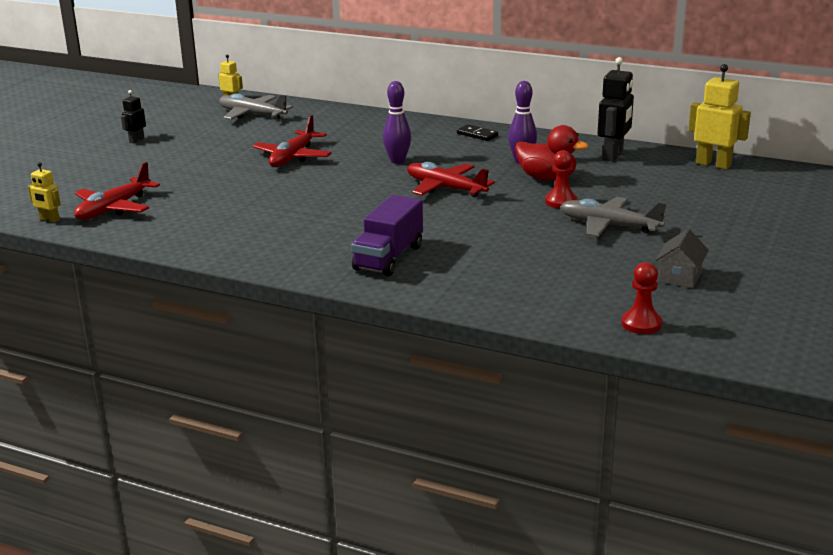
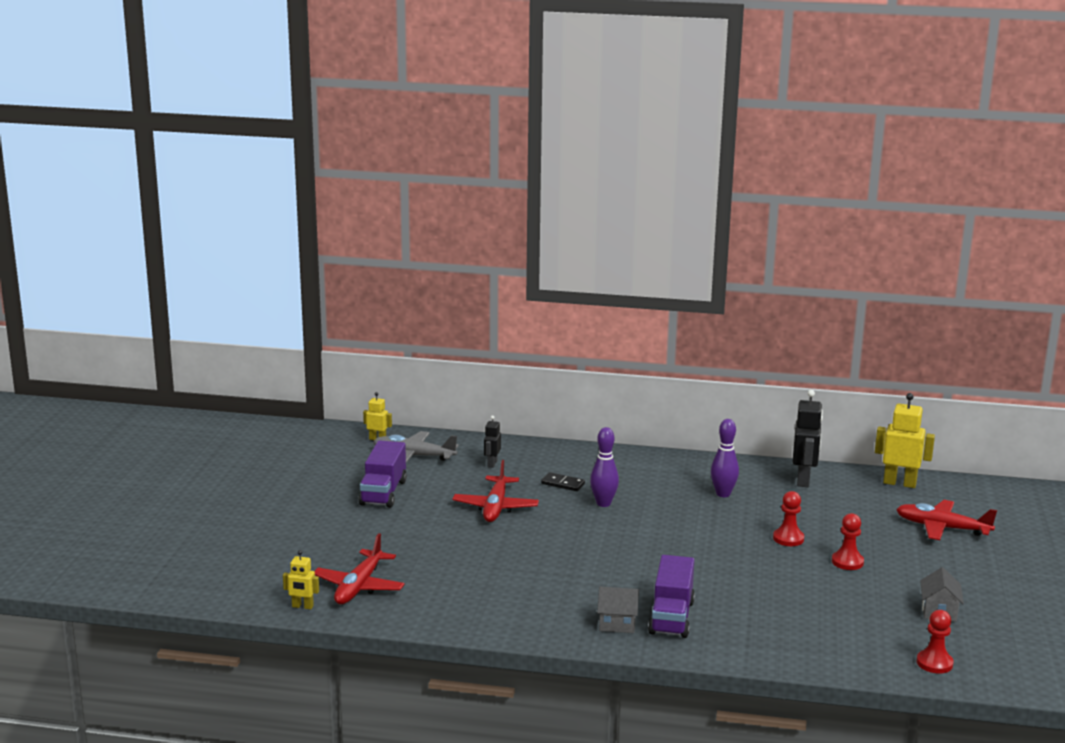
camera: 15 degrees left, 5 degrees down
(136, 140) = (314, 498): black robot -> black robot (492, 464)
(201, 140) = (383, 493): none -> purple truck
(330, 258) = (617, 623): none -> grey house
(445, 188) = (671, 532): red plane -> red plane (942, 528)
(477, 135) = (660, 465): black domino -> black domino (563, 484)
(547, 178) = (759, 512): red duck -> none
(609, 226) = (847, 562): grey plane -> red pawn

